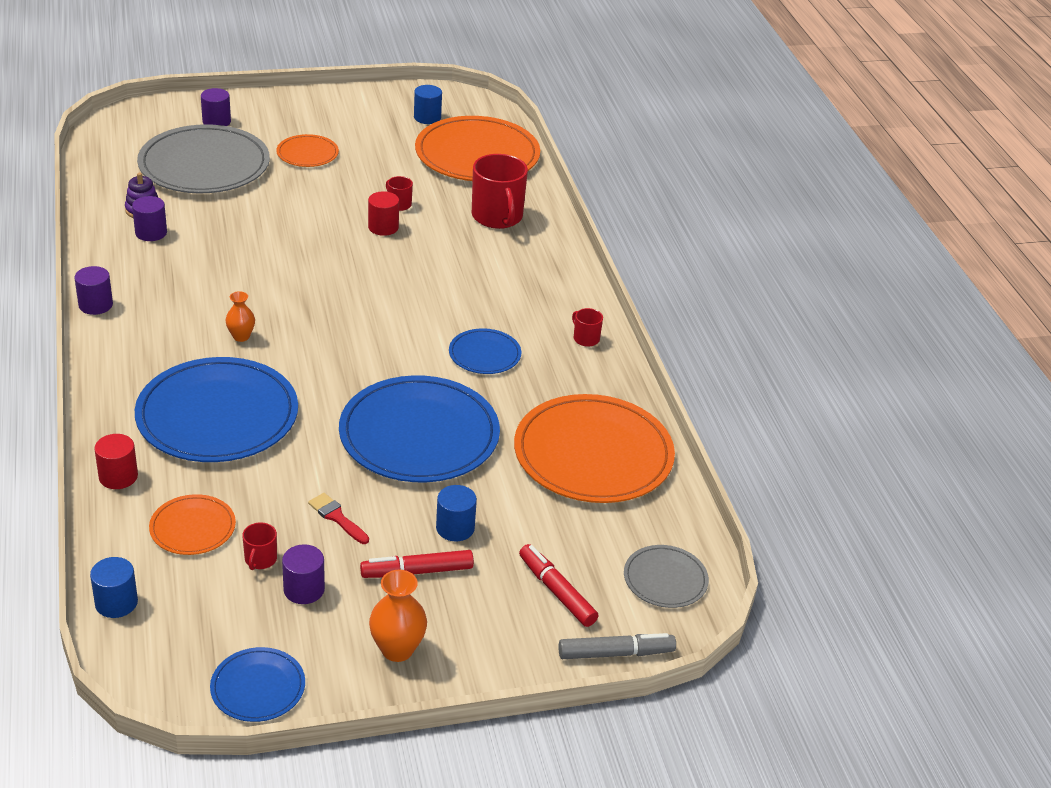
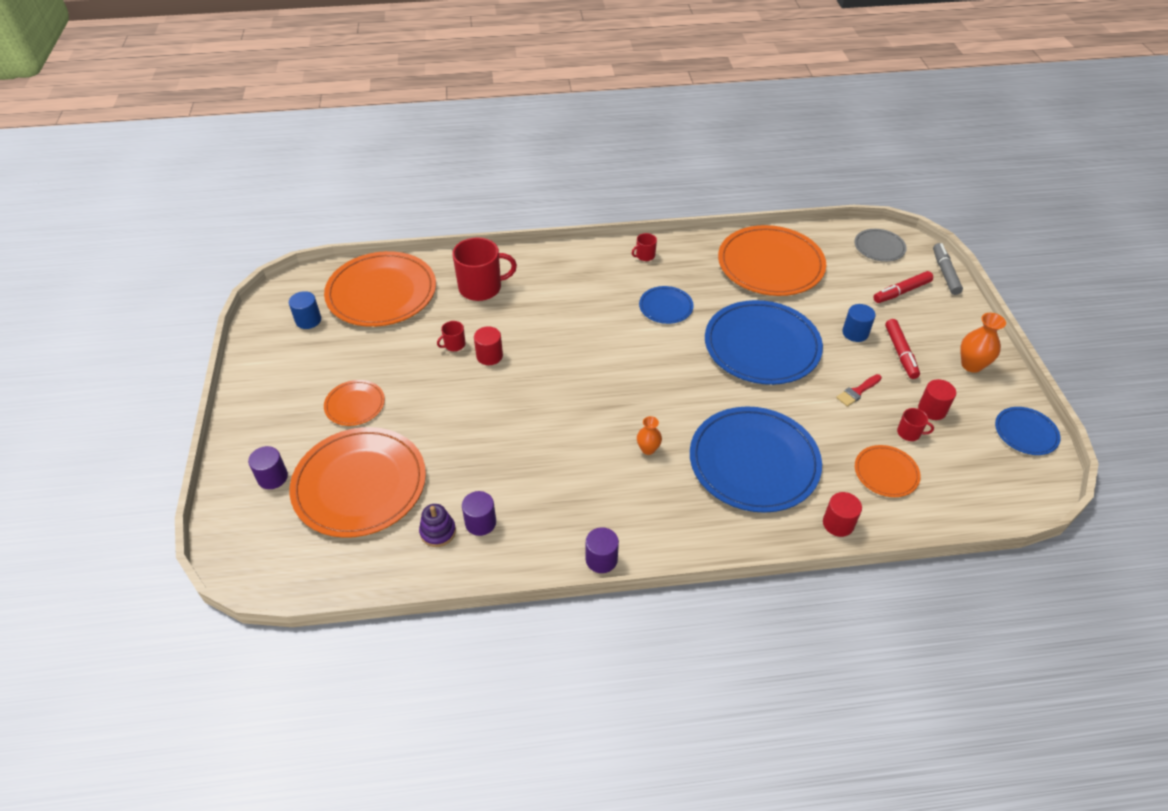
camera: 80 degrees left, 10 degrees up
(116, 603) = (974, 515): blue cylinder -> none
(204, 165) = (359, 484): grey plate -> orange plate
(304, 589) = (932, 409): purple cylinder -> red cylinder

